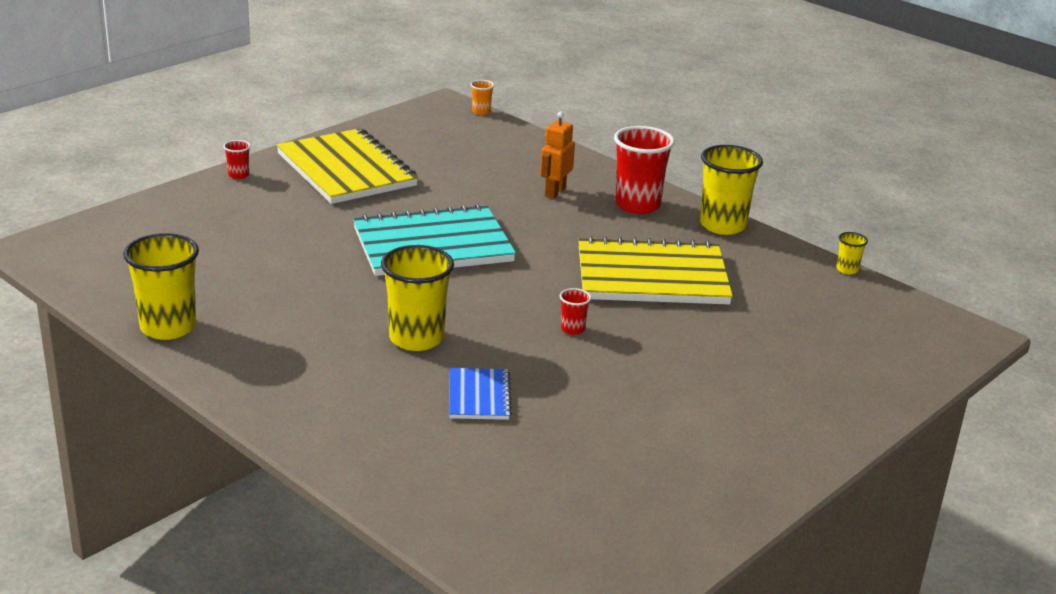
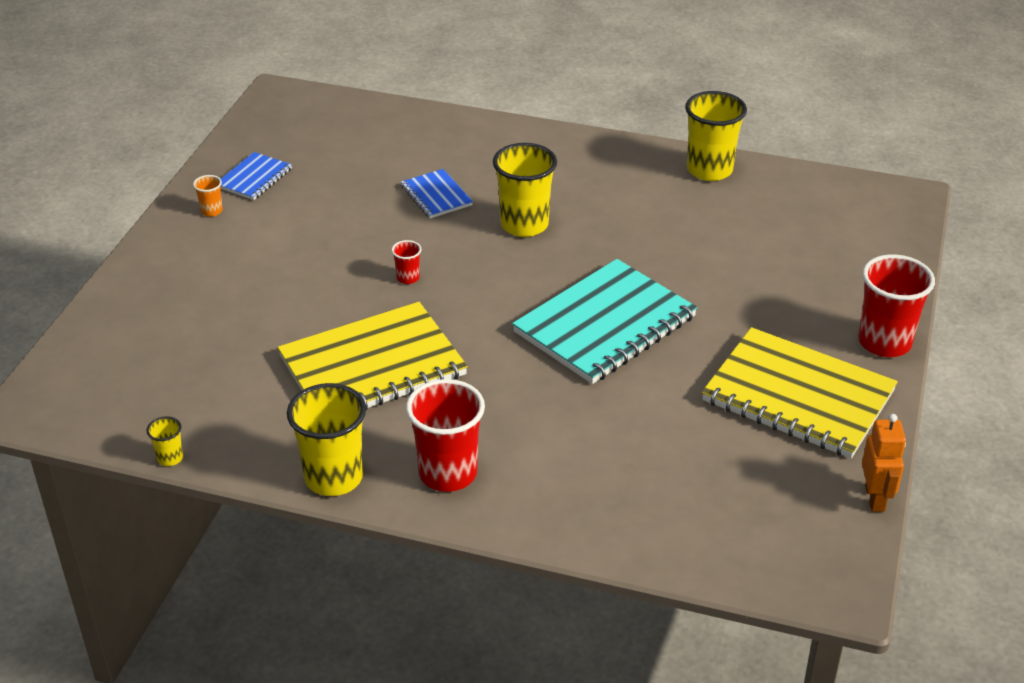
camera: 155 degrees right, 10 degrees up
(238, 175) = (884, 342): red cup -> red cup, size x2.21
(481, 111) = (779, 593): orange cup -> orange cup (211, 211)
(555, 192) = (553, 456): orange robot -> orange robot (875, 498)
(679, 490) = (254, 178): none -> blue notebook

